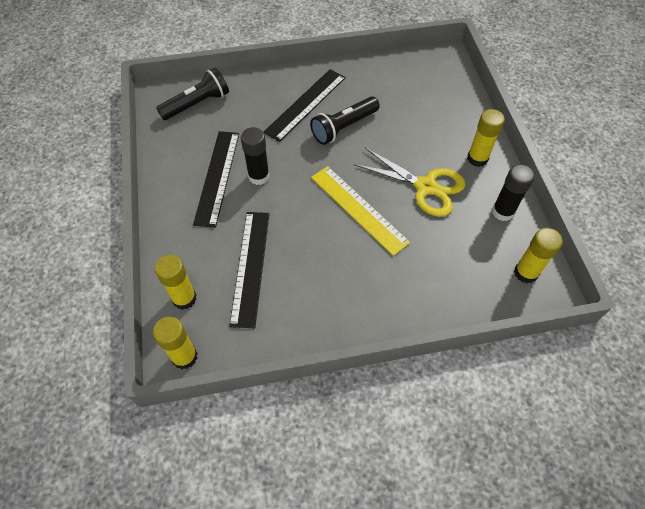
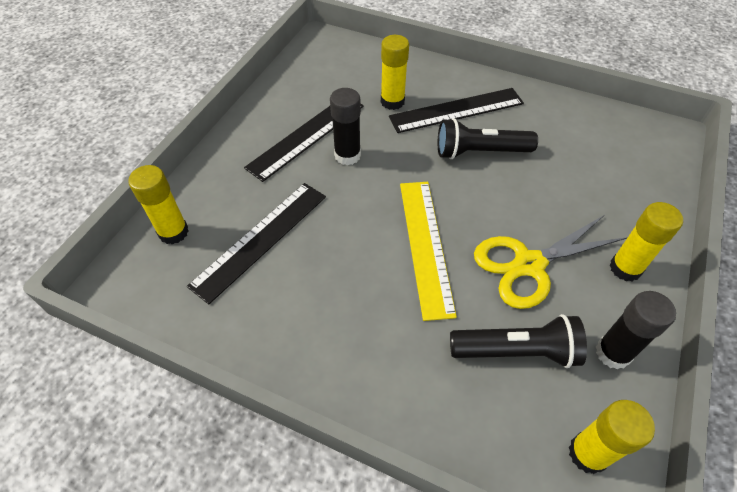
camera: 35 degrees right, 5 degrees down
(184, 357) = (121, 289): yellow glue stick -> yellow glue stick (392, 102)
(197, 104) = (347, 62): black flashlight -> black flashlight (516, 351)
(426, 187) = (528, 265): yellow scissors -> yellow scissors turned 90 degrees clockwise

